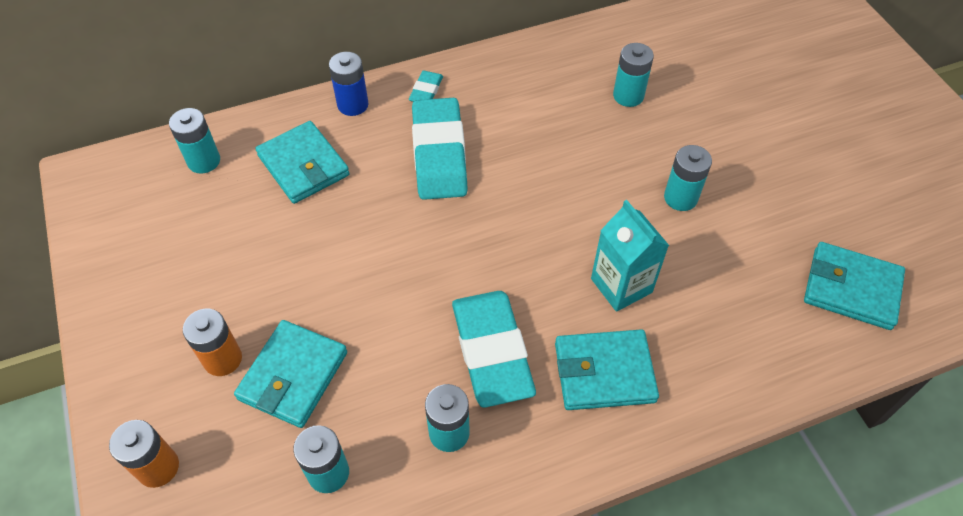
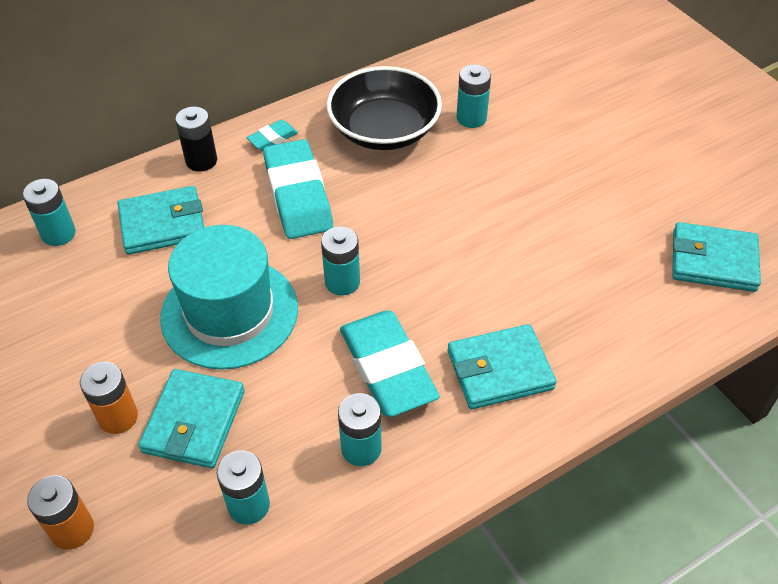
camera: 10 degrees left, 5 degrees down
(303, 166) = (163, 224): turquoise wallet -> turquoise wallet turned 60 degrees counterclockwise
(349, 268) = (229, 312): none -> turquoise hat
(353, 105) = (201, 161): blue battery -> black battery
(426, 91) = (272, 138): turquoise eraser -> turquoise eraser turned 45 degrees clockwise
(538, 96) = (384, 130): none -> black bowl
(621, 285) = (500, 289): turquoise carton -> none
(680, 198) = (540, 203): turquoise battery -> turquoise battery (342, 282)

